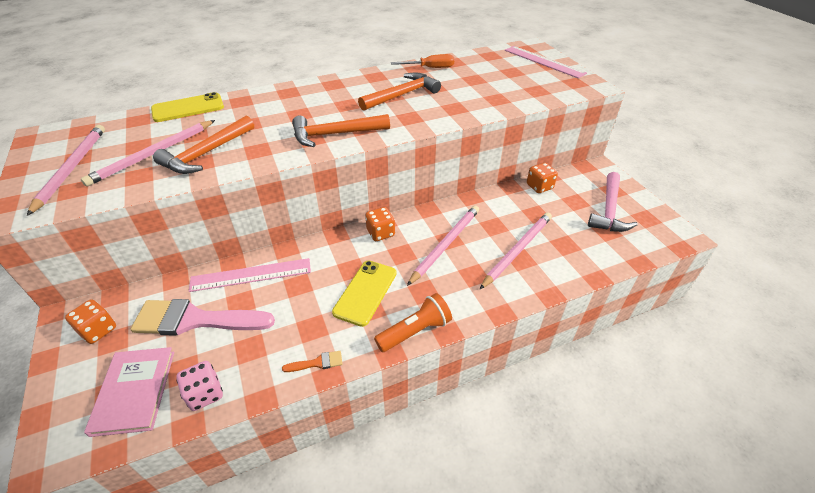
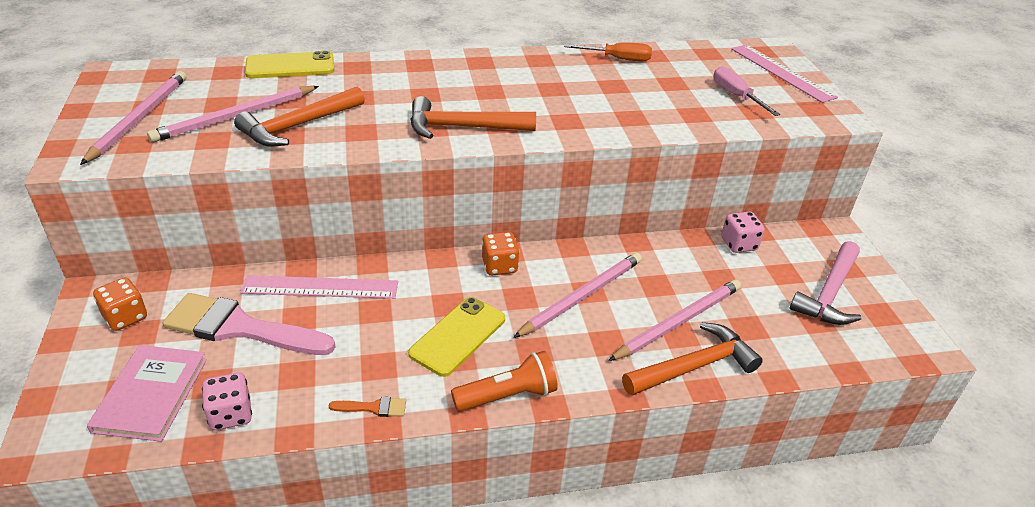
camera: 10 degrees right, 5 degrees down
(402, 95) = (567, 89): orange hammer -> orange hammer (694, 366)
(520, 82) = (736, 96): none -> pink screwdriver
(539, 187) = (738, 244): orange dice -> pink dice

